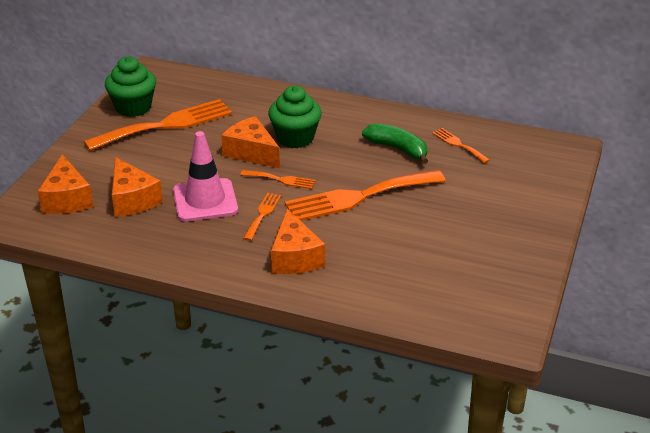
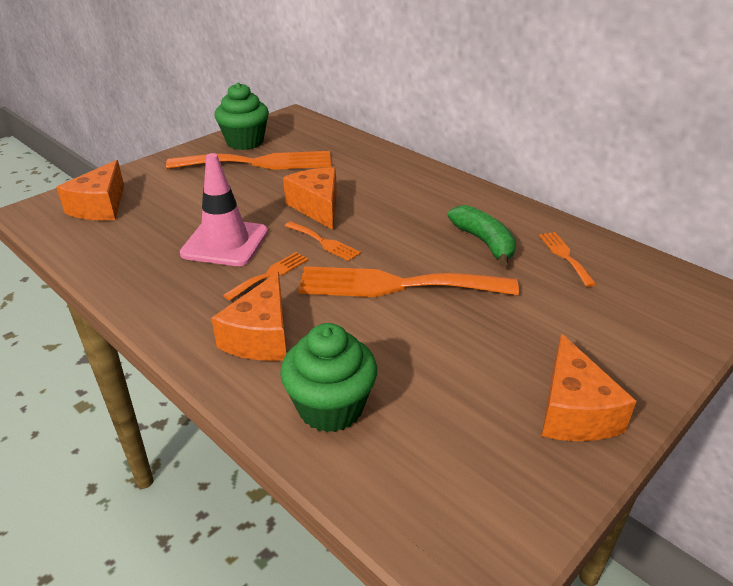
camera: 25 degrees right, 0 degrees up
(132, 200) = (157, 223): orange cheese -> orange cheese (574, 411)
(295, 138) = (375, 204): green cupcake -> green cupcake (330, 407)

